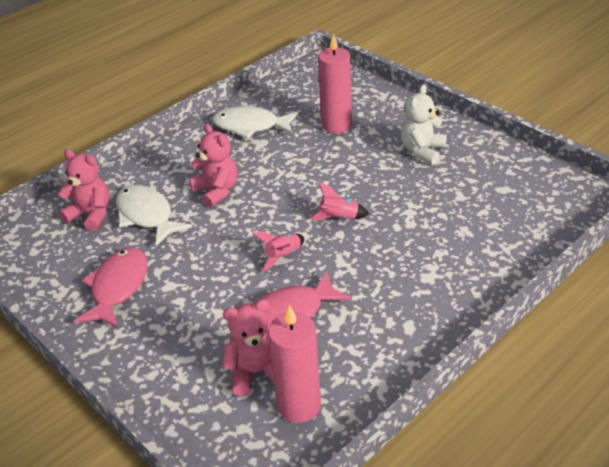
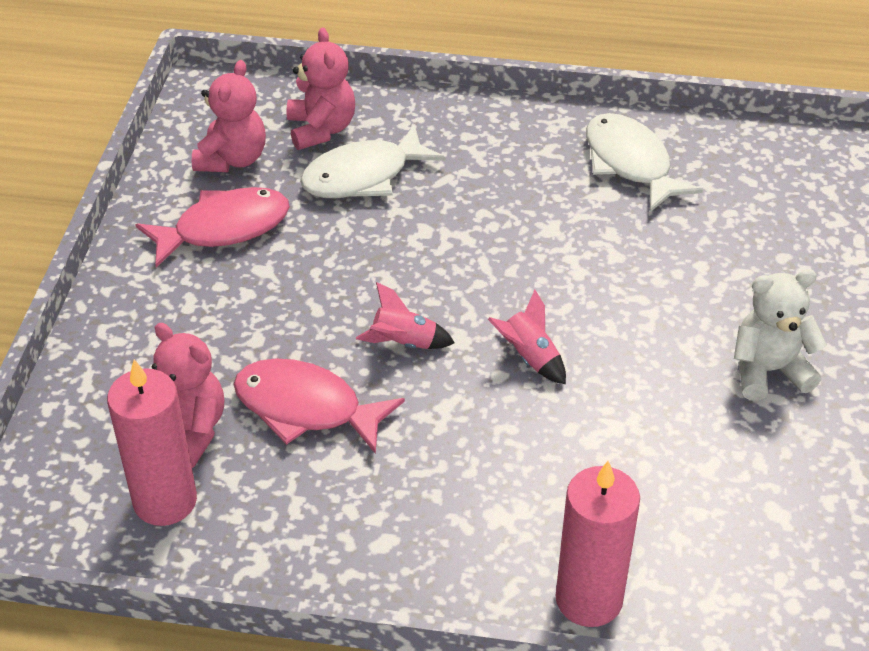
camera: 50 degrees right, 5 degrees up
(147, 215) = (363, 176): white fish -> white fish turned 135 degrees counterclockwise
(216, 191) = (467, 209): pink teddy bear -> pink teddy bear (232, 159)
(336, 125) = (728, 246): pink candle -> pink candle (589, 599)

